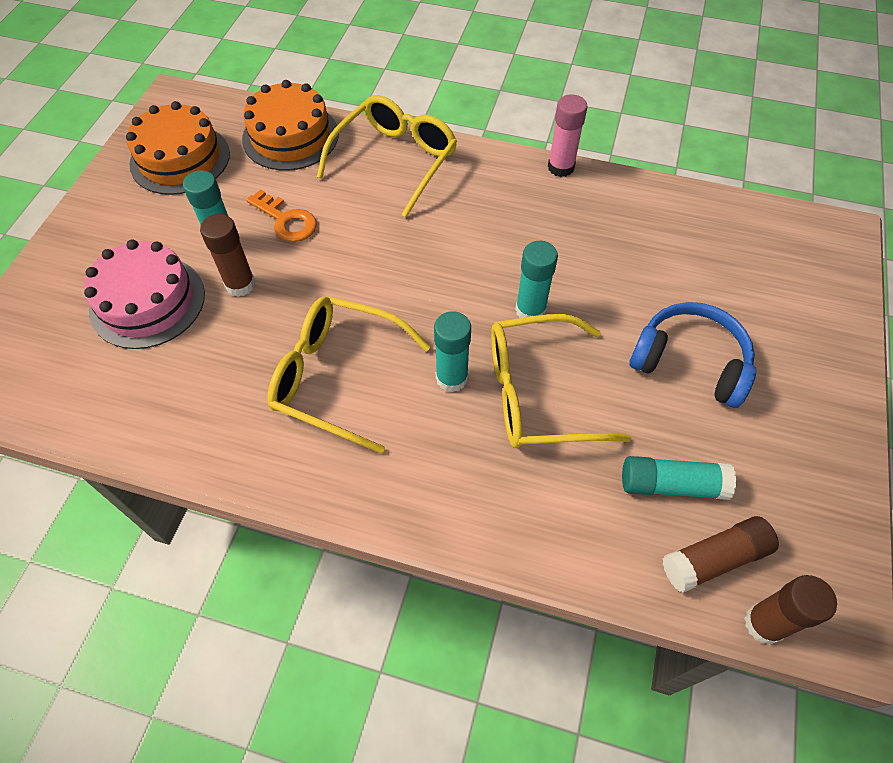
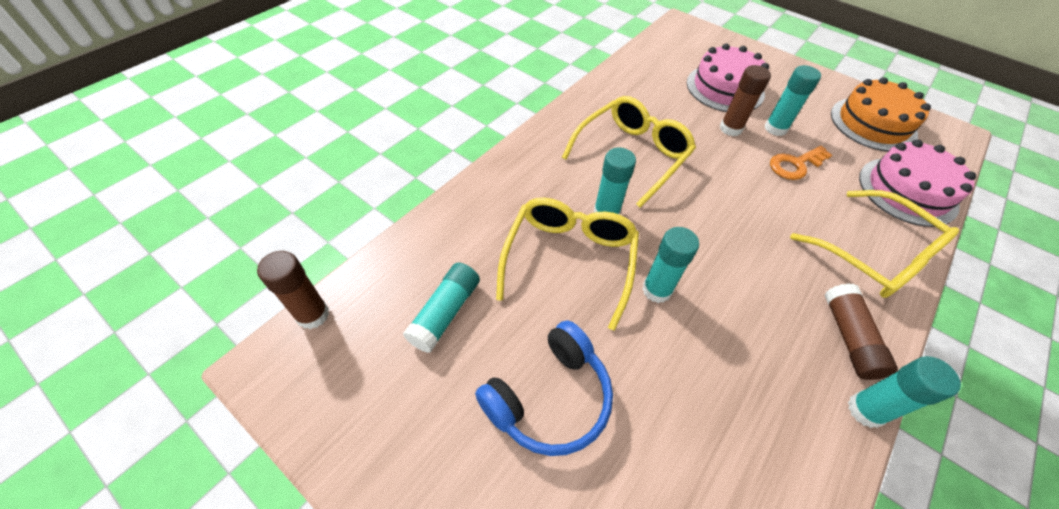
camera: 110 degrees right, 5 degrees down
(290, 136) = (907, 191): orange cake -> pink cake
(561, 167) = (865, 410): pink glue stick -> turquoise glue stick
(714, 559) = (375, 309): brown glue stick -> brown glue stick (849, 337)

